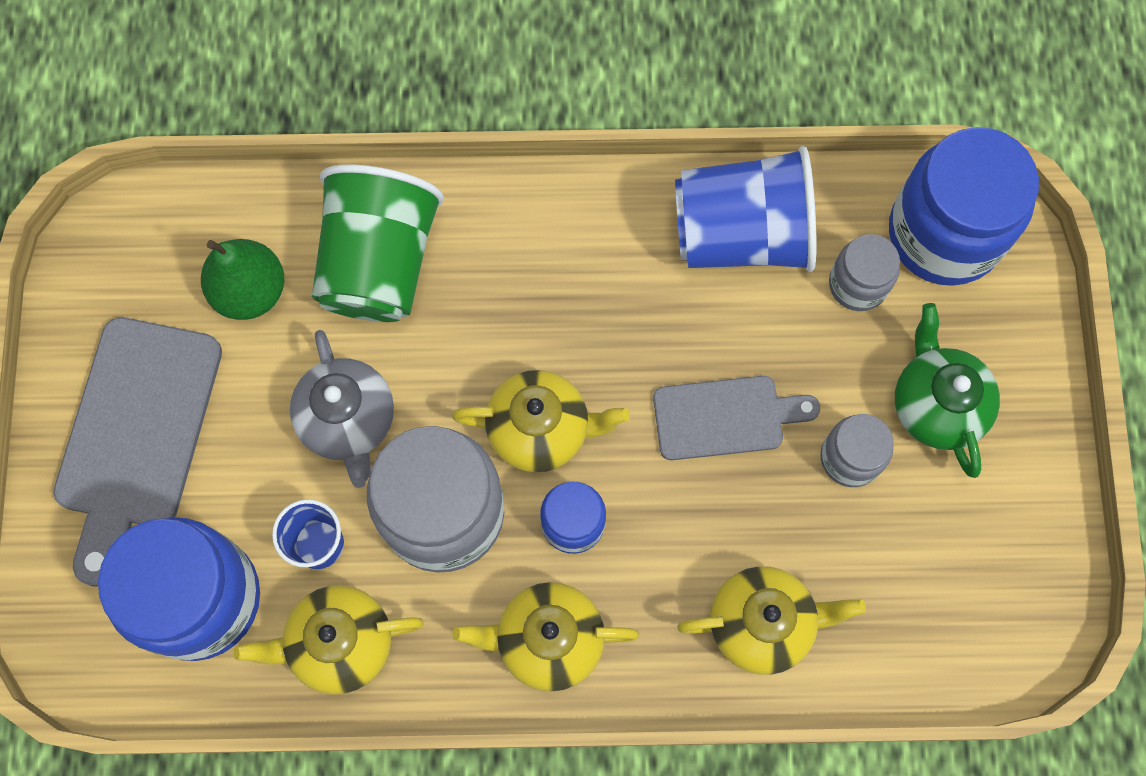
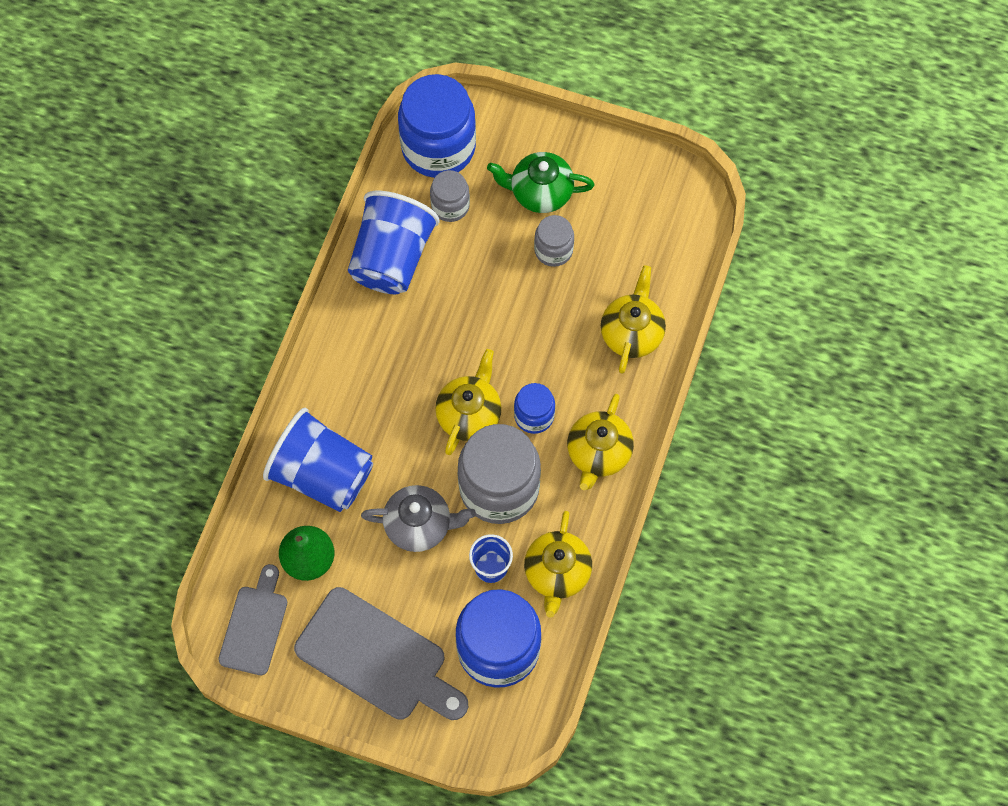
camera: 70 degrees left, 5 degrees down
(379, 263) = (322, 474): green cup -> blue cup
(725, 417) = (503, 308): grey cutting board -> grey cutting board (255, 625)

